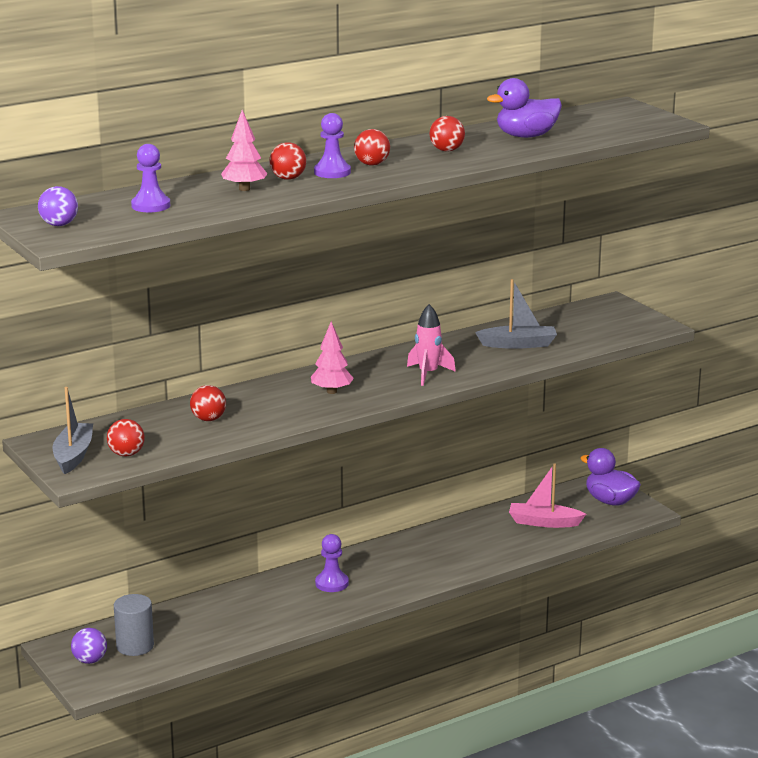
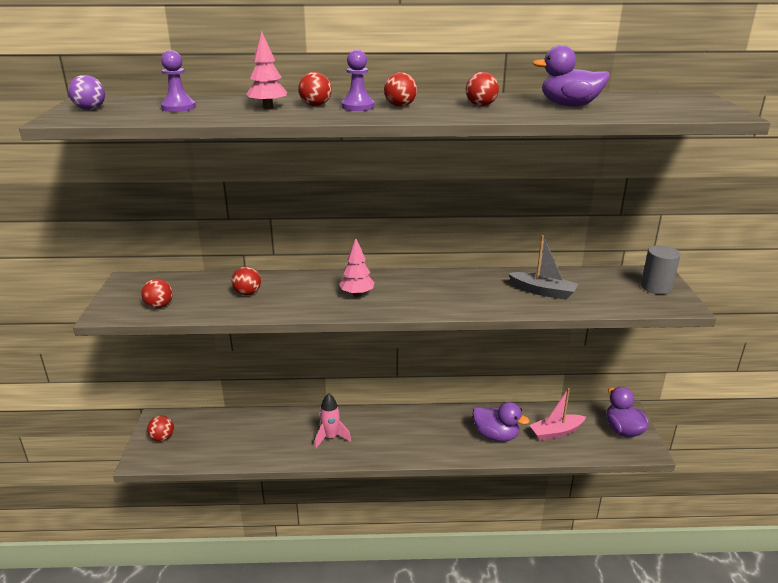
camera: 30 degrees right, 5 degrees up
(73, 455) = (129, 297): grey boat -> none
(90, 660) = (162, 438): purple ball -> red ball
(135, 646) = (198, 437): grey cylinder -> grey cylinder (656, 287)
(332, 583) = (363, 432): purple pawn -> none
(428, 374) = (444, 299): pink rocket -> pink rocket (331, 437)
(483, 544) = (496, 435): none -> purple duck
(544, 522) = (556, 432): pink boat -> pink boat turned 60 degrees counterclockwise

